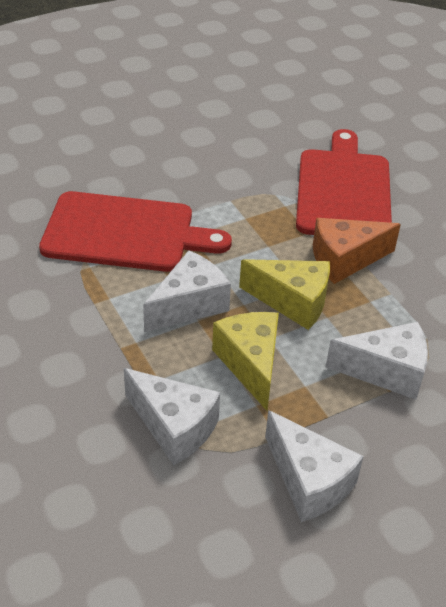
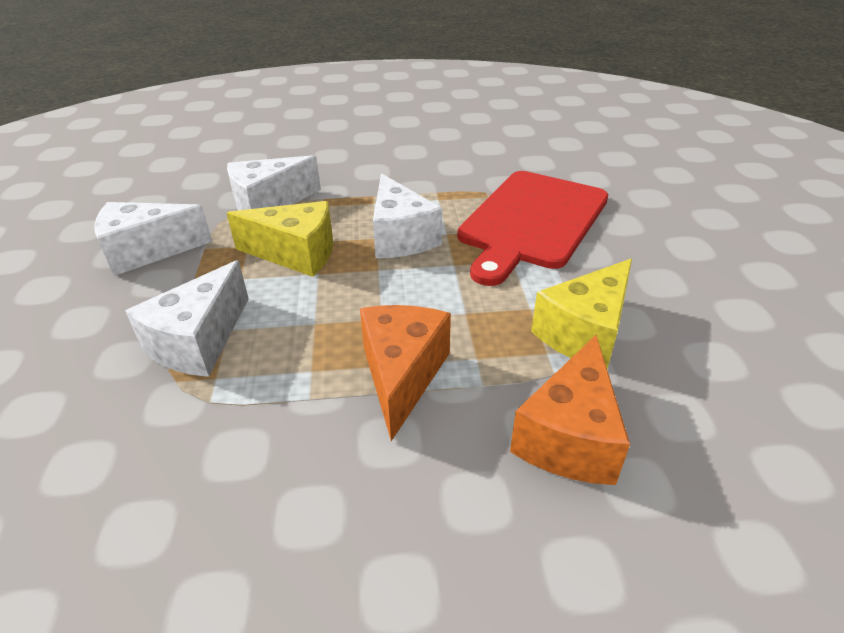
camera: 115 degrees right, 5 degrees down
(293, 302) = (357, 304): yellow cheese -> yellow cheese (585, 333)
(343, 191) = (569, 436): red cutting board -> orange cheese

